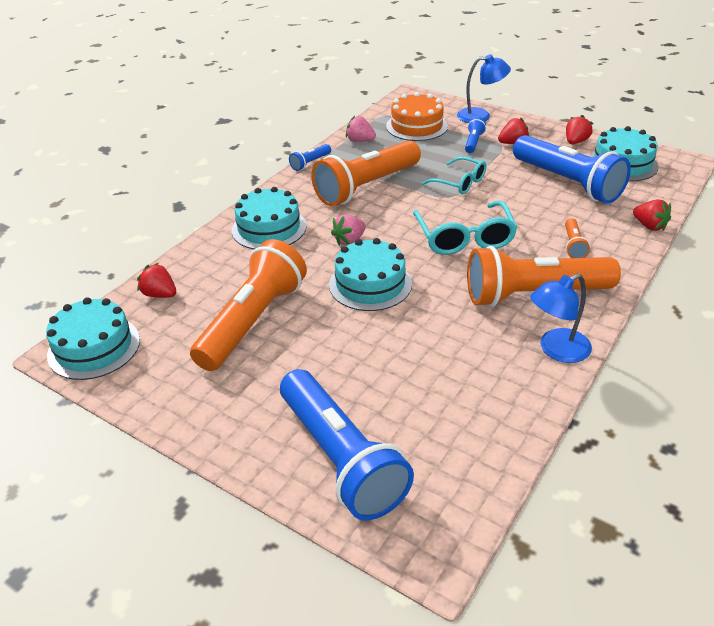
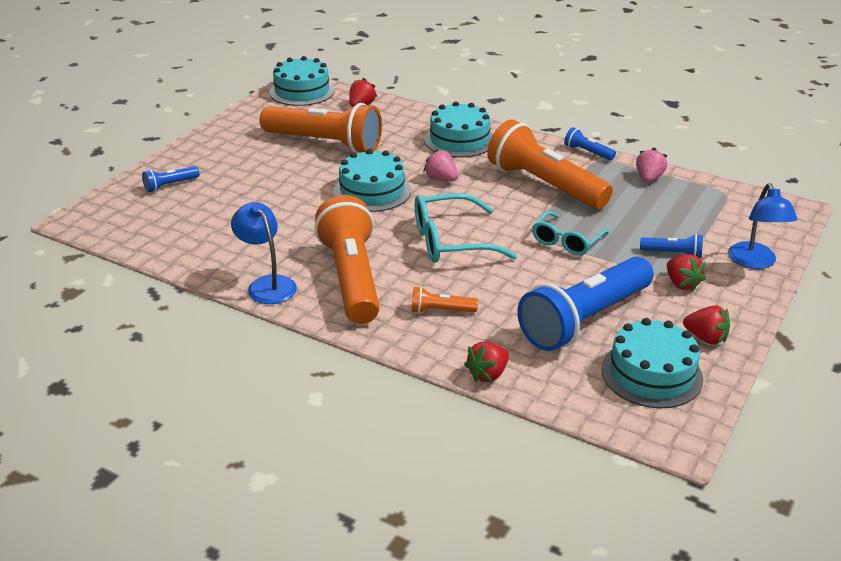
camera: 85 degrees right, 5 degrees down
(341, 459) = (170, 185): blue flashlight -> blue flashlight, size x0.42
(416, 126) = (702, 214): orange cake -> none

